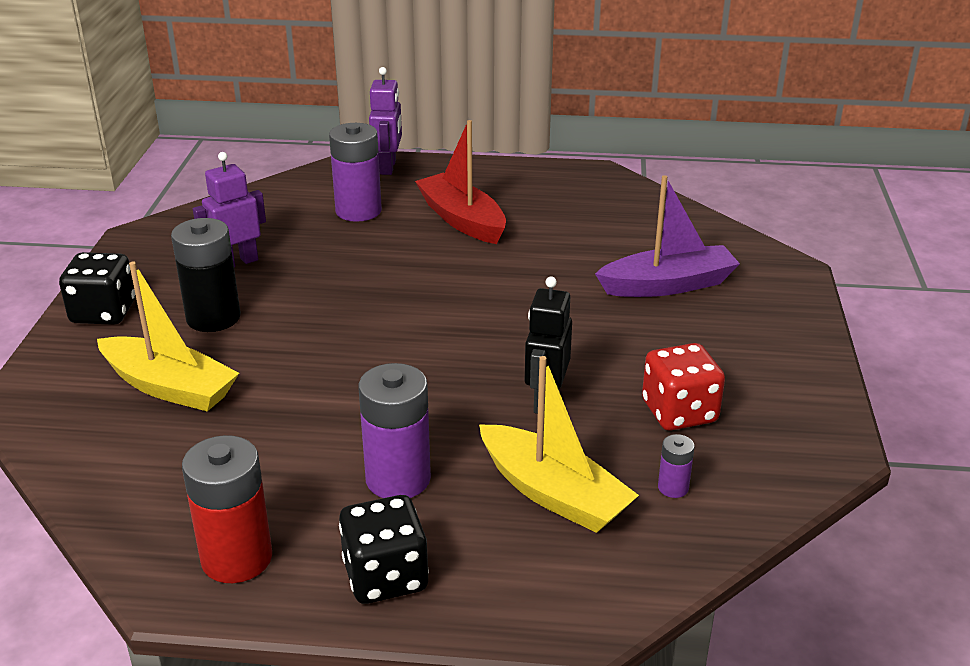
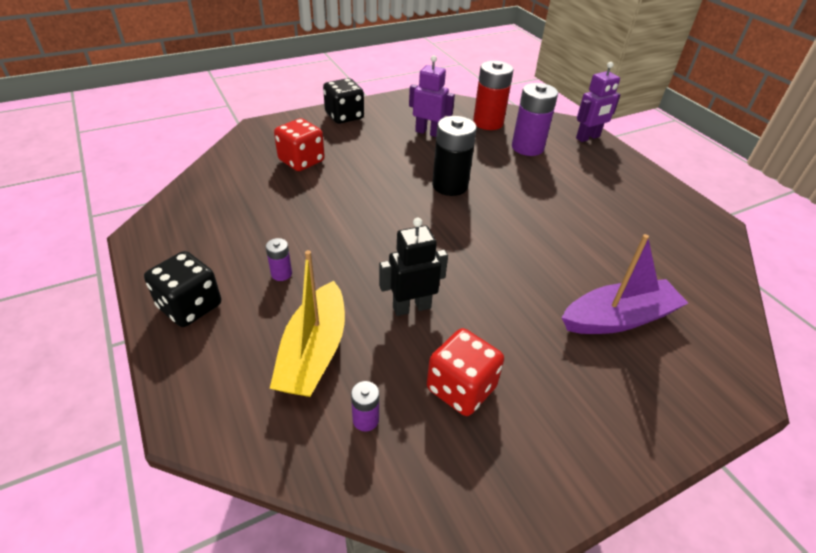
camera: 55 degrees right, 10 degrees up
(169, 387) = (301, 161): yellow boat -> red dice
(213, 317) = (371, 147): black battery -> black battery (450, 185)
(237, 558) = (178, 243): red battery -> red battery (488, 123)
(398, 479) = (281, 274): purple battery -> purple battery, size x0.47
(462, 220) = (570, 188): red boat -> none
(668, 285) = (618, 318): purple boat -> purple boat turned 60 degrees counterclockwise

